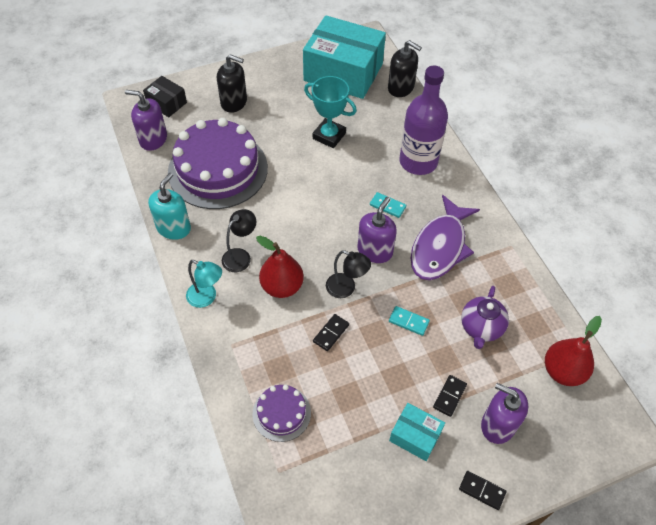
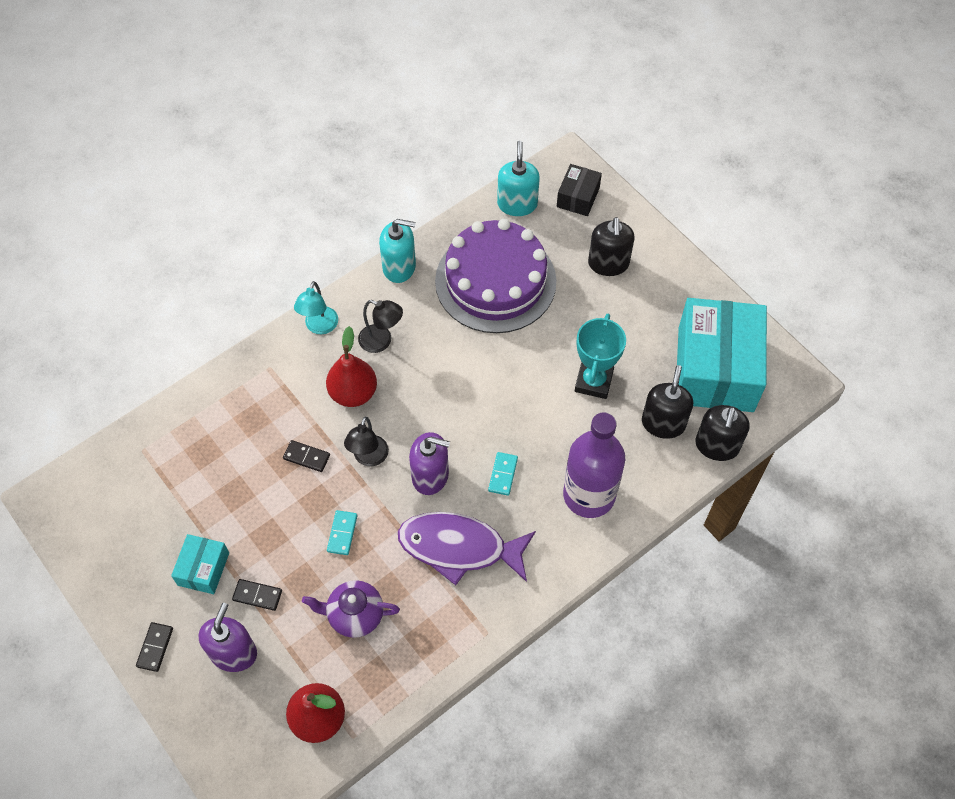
camera: 75 degrees right, 5 degrees up
(153, 139) = (517, 204): purple soap dispenser -> turquoise soap dispenser
(281, 413) = (203, 435): purple cake -> none
(375, 109) = (663, 423): none -> black soap dispenser

